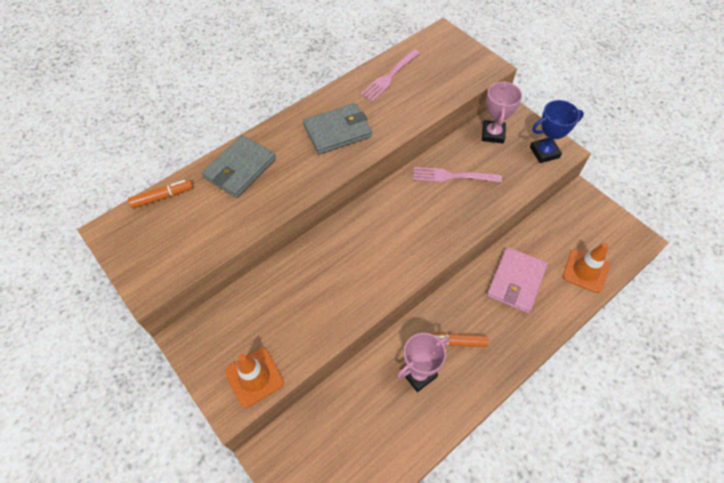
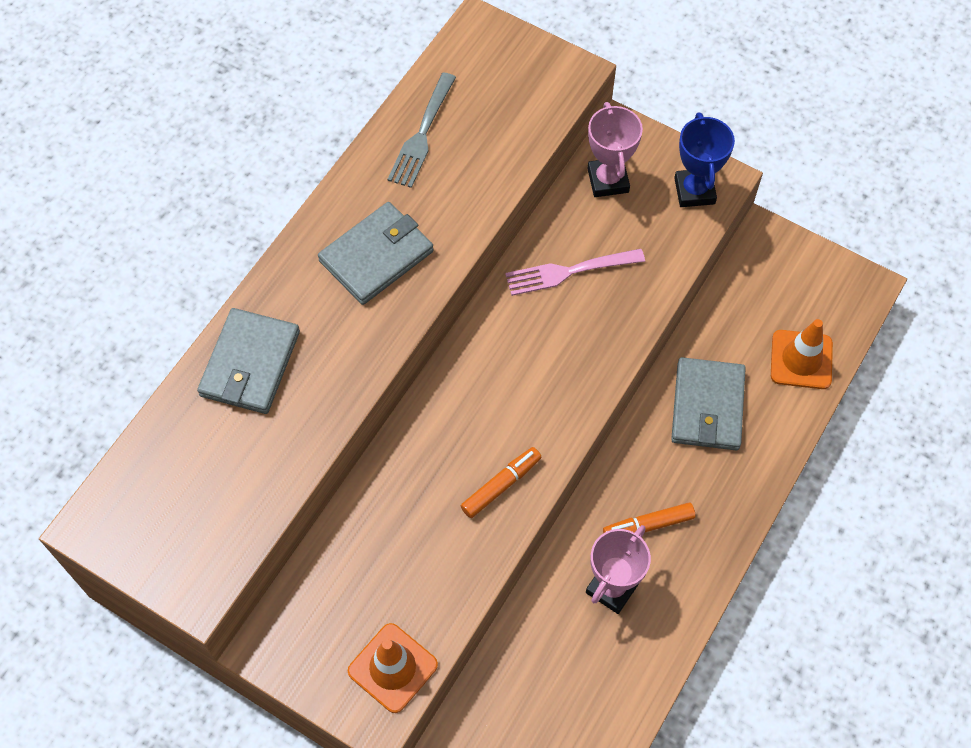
camera: 20 degrees left, 5 degrees up
(162, 197) = (149, 447): orange marker -> orange marker (501, 485)
(389, 77) = (422, 134): pink fork -> grey fork
(516, 281) = (707, 406): pink wallet -> grey wallet
(544, 152) = (694, 191): blue trophy -> blue trophy turned 60 degrees counterclockwise

